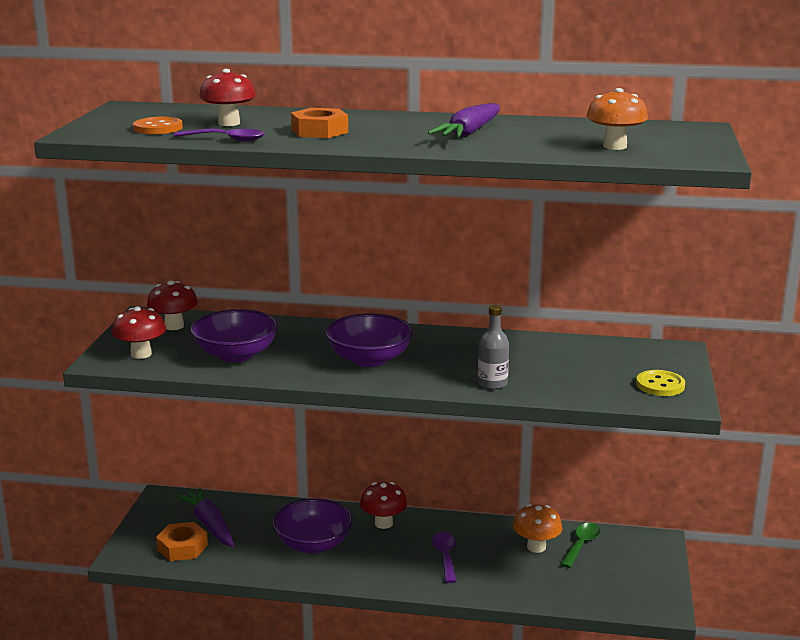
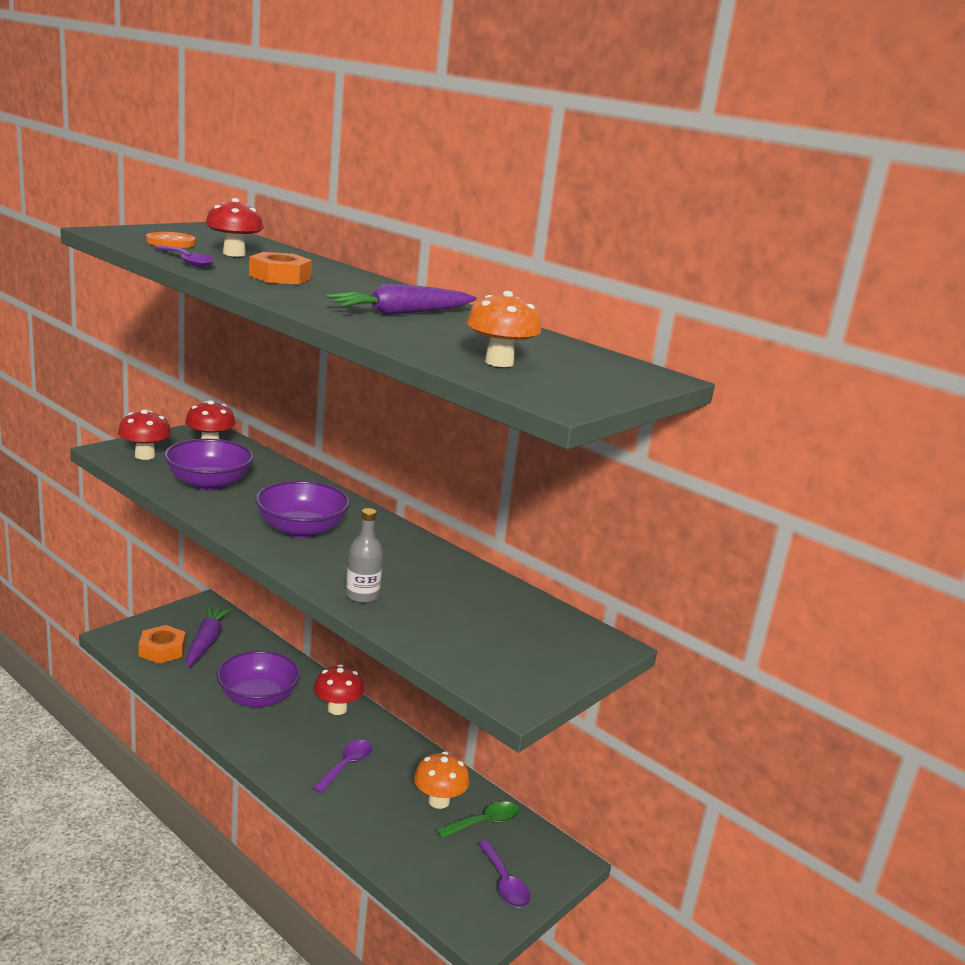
camera: 30 degrees right, 0 degrees up
(640, 573) = (504, 882): none -> purple spoon
(660, 385) = (521, 670): yellow button -> none

